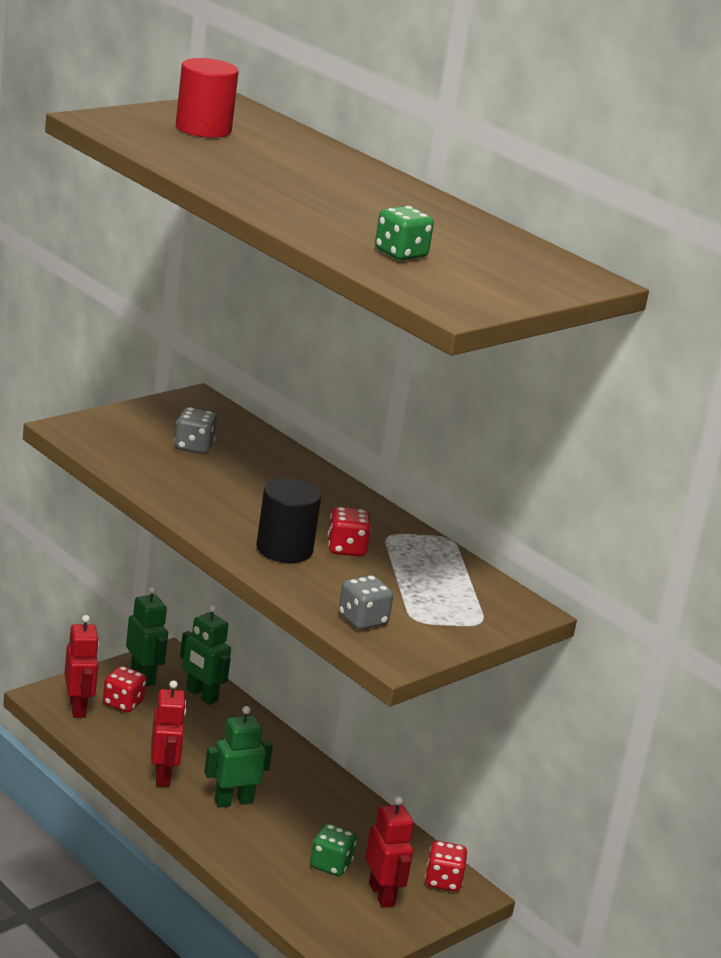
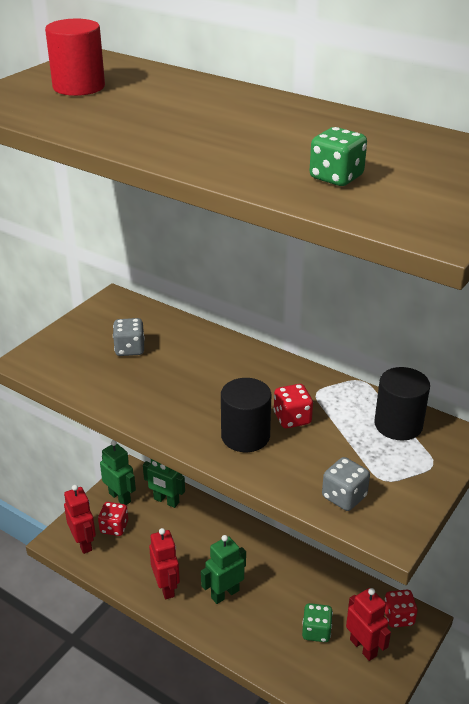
camera: 10 degrees left, 10 degrees up
(465, 583) = (398, 425): none -> black cylinder

